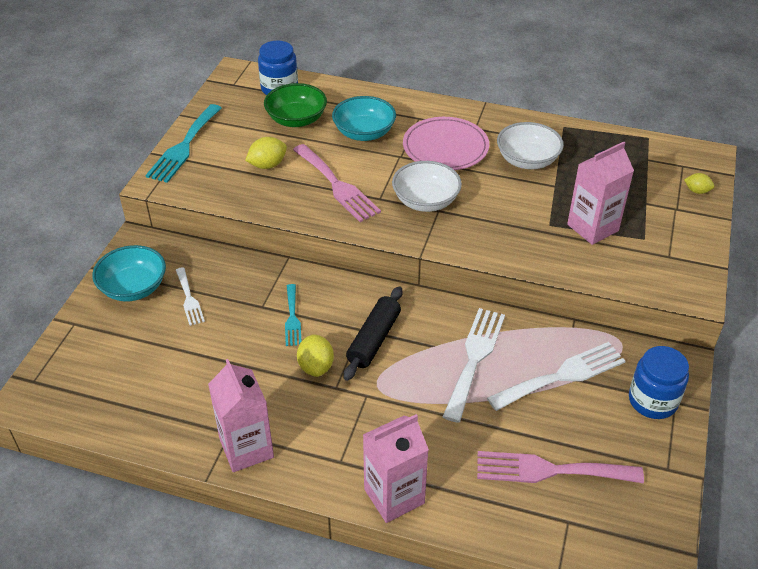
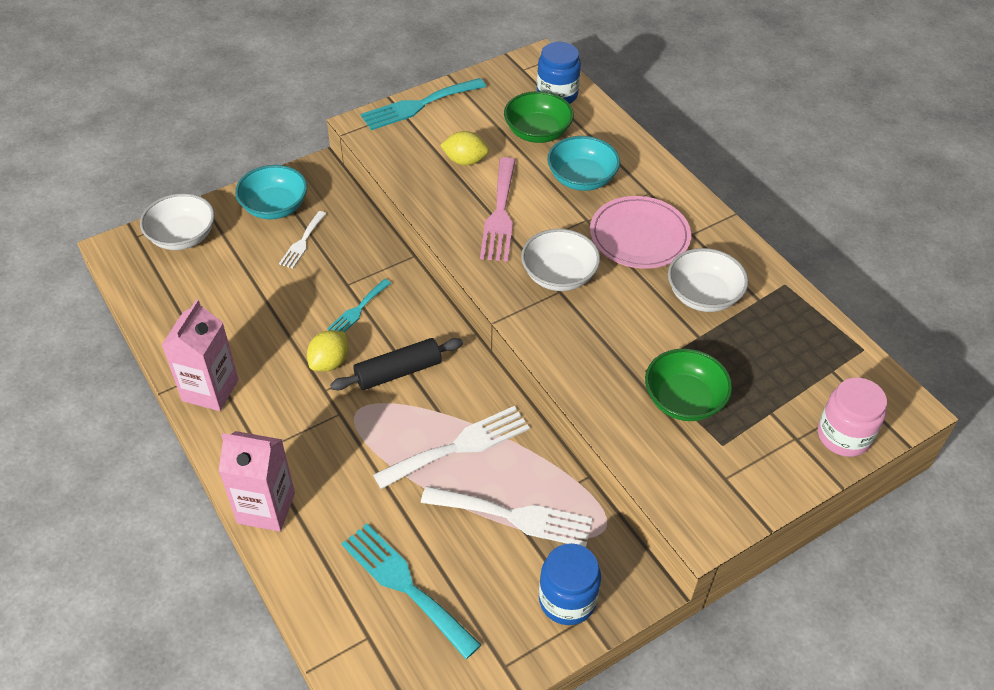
camera: 40 degrees right, 5 degrees up
(78, 356) = (182, 237): none -> white bowl
(550, 470) = (405, 585): pink fork -> turquoise fork
(592, 227) = (684, 400): pink carton -> green bowl
(697, 191) = (843, 436): yellow lemon -> pink jar

